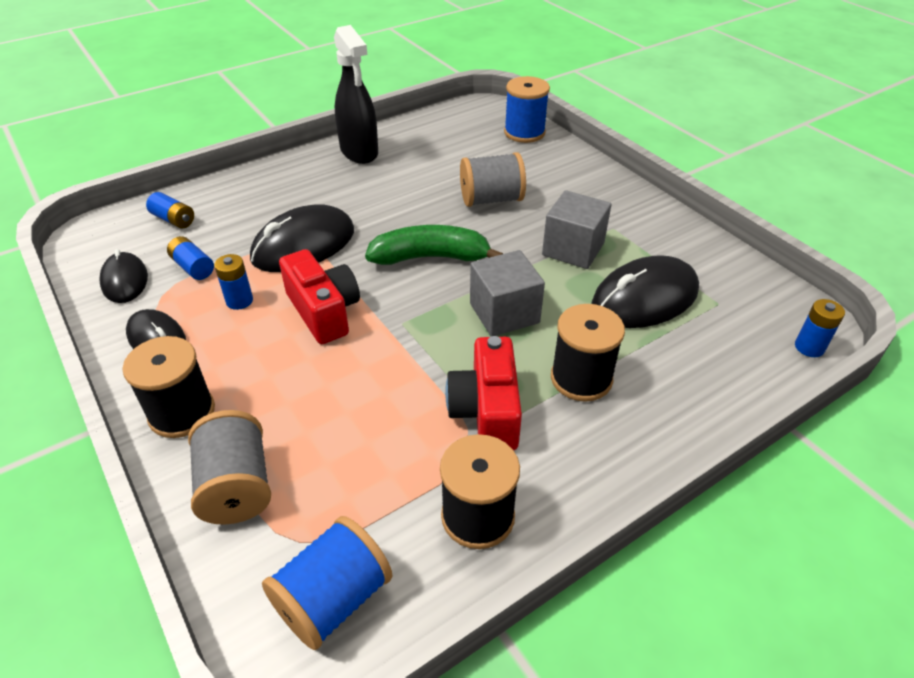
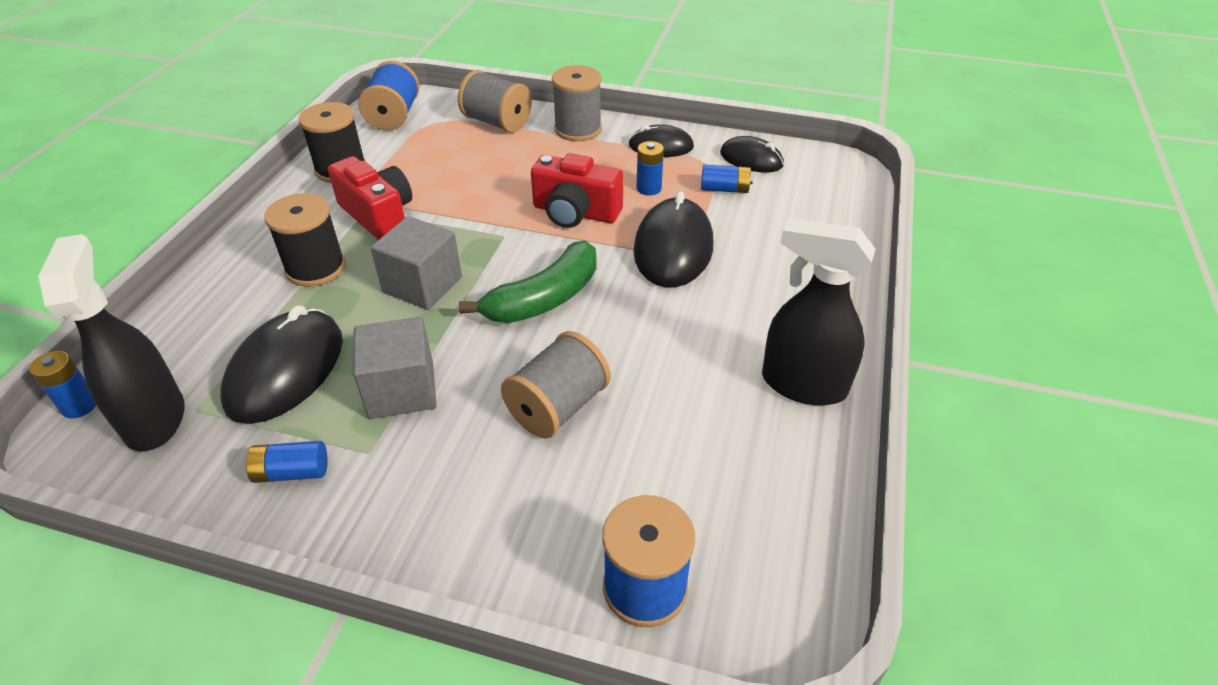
camera: 140 degrees right, 0 degrees up
(174, 219) = (815, 209): blue battery -> blue battery (292, 472)
(182, 413) = (578, 129): black spool -> grey spool
(748, 309) = (155, 418): none -> black spray bottle

